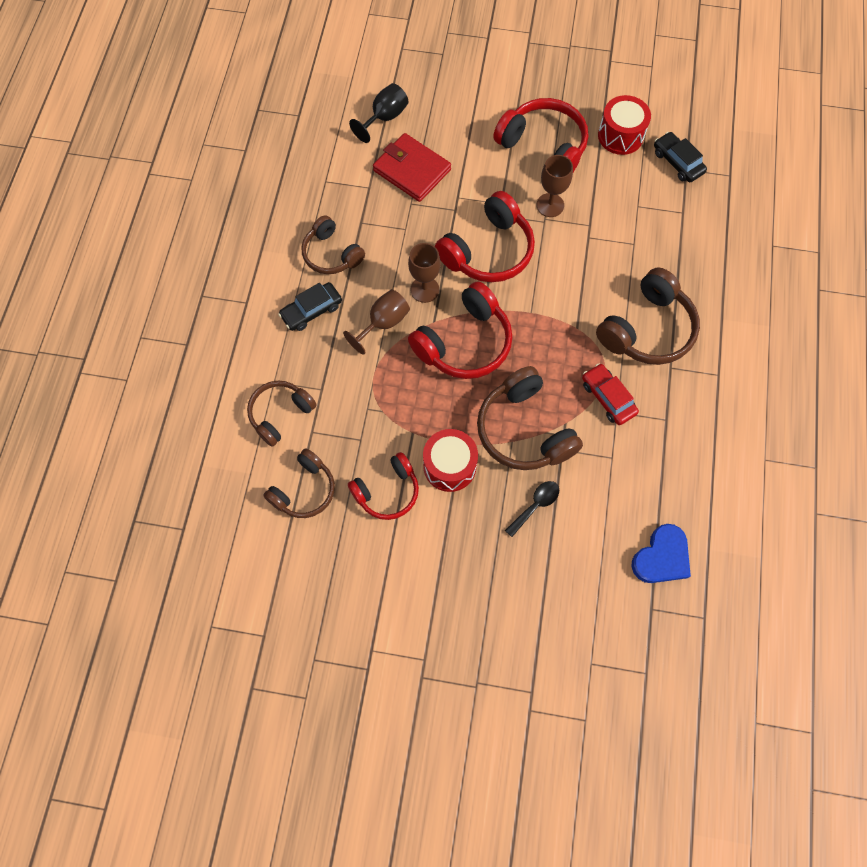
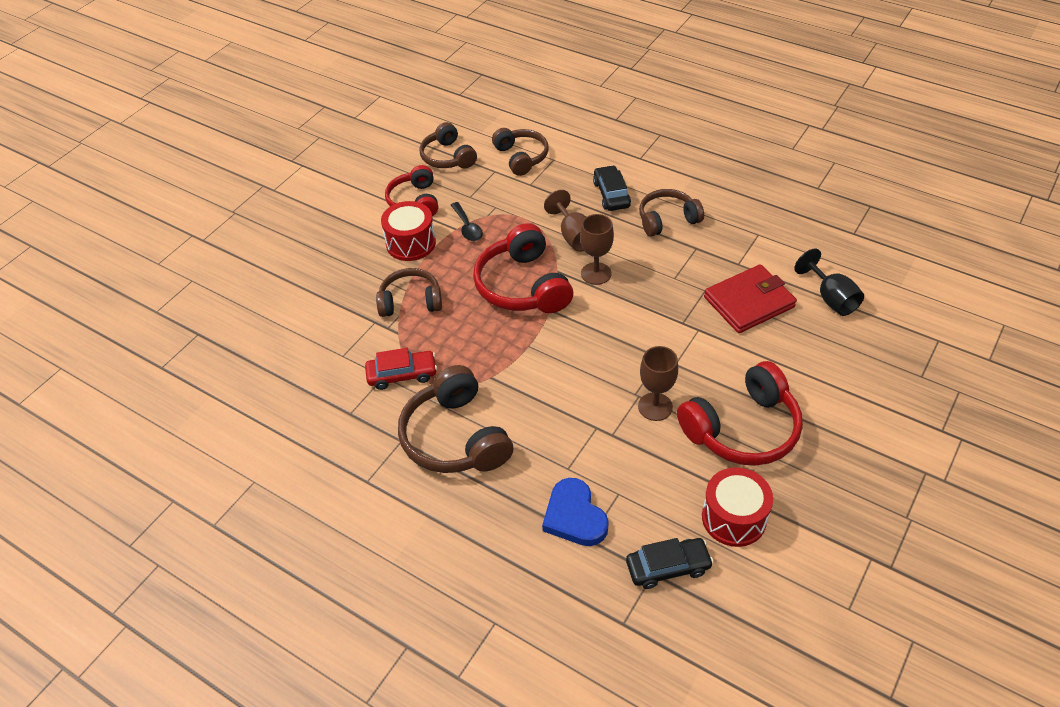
camera: 115 degrees right, 20 degrees down
(488, 251) = (618, 334): red headphones -> none
(524, 430) = (410, 301): brown headphones -> brown headphones, size x0.64
(535, 505) = (338, 287): black spoon -> black spoon (467, 227)
(661, 557) = (231, 357): blue heart -> blue heart (574, 516)

